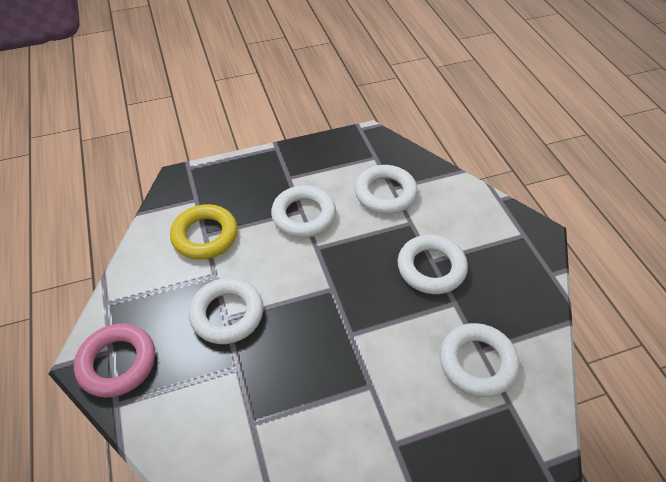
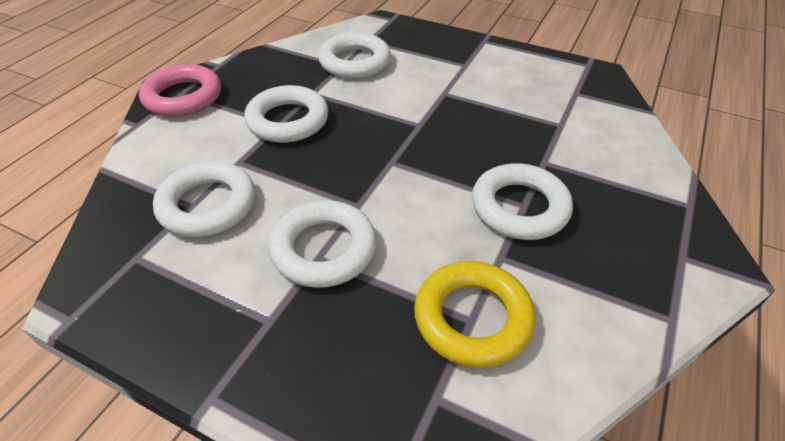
camera: 135 degrees left, 5 degrees down
(117, 363) = (677, 239): pink ring -> pink ring (183, 97)

